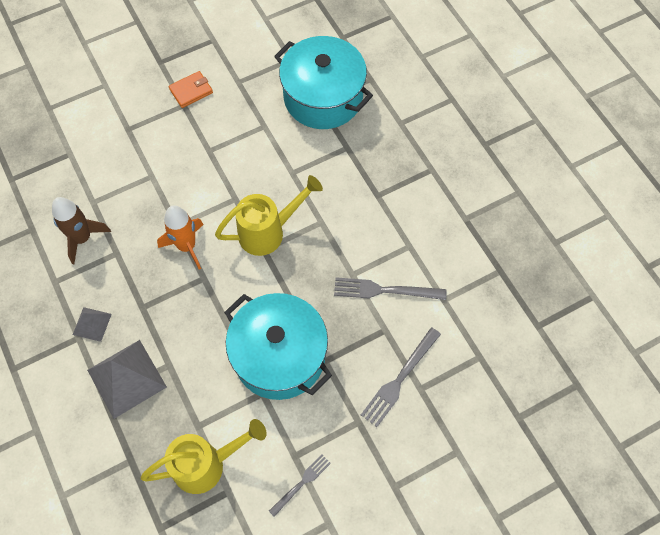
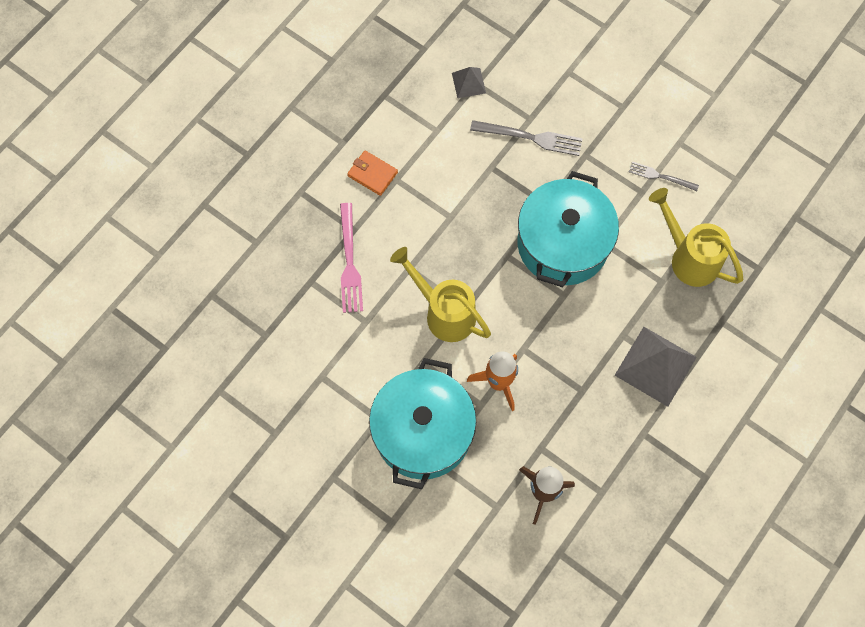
camera: 115 degrees left, 5 degrees up
(92, 324) = (623, 428): grey pyramid -> grey pyramid (468, 83)
(191, 91) = (310, 479): orange wallet -> orange wallet (372, 174)
(323, 97) = (257, 333): turquoise pot -> turquoise pot (423, 432)
(349, 181) = (349, 262): none -> pink fork
(385, 290) = (452, 182): grey fork -> none

